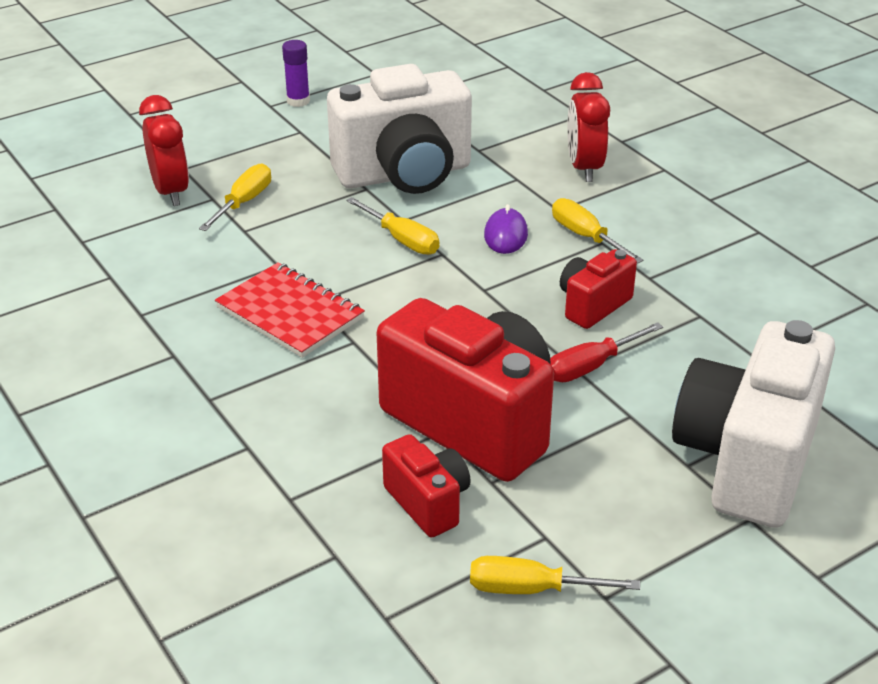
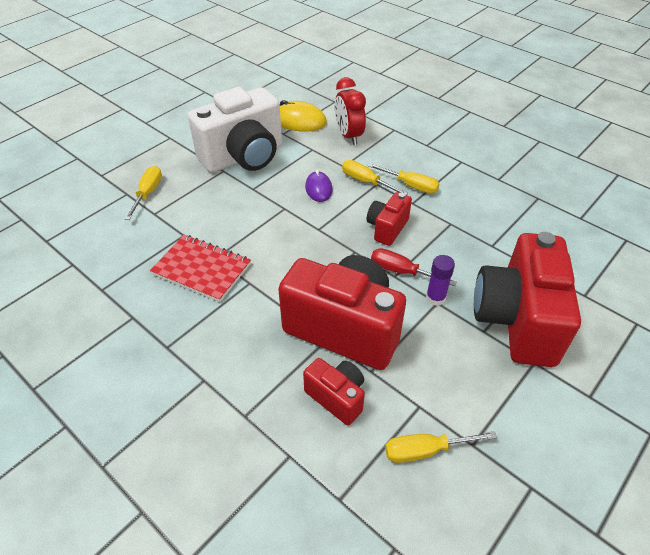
camera: 15 degrees left, 10 degrees up
(171, 192) = (97, 193): red clock -> none
(298, 101) = (162, 117): purple glue stick -> purple glue stick (435, 298)
(401, 239) = (256, 203): yellow screwdriver -> yellow screwdriver (410, 185)
(511, 135) = (298, 121): none -> yellow mouse
(591, 366) = (402, 271): red screwdriver -> red screwdriver turned 75 degrees clockwise
(747, 460) = (516, 320): white camera -> red camera

